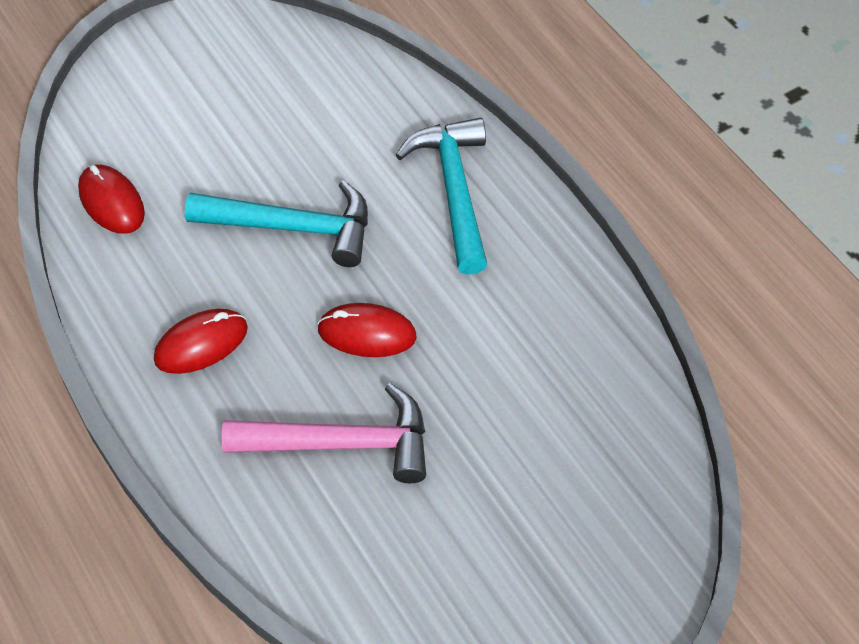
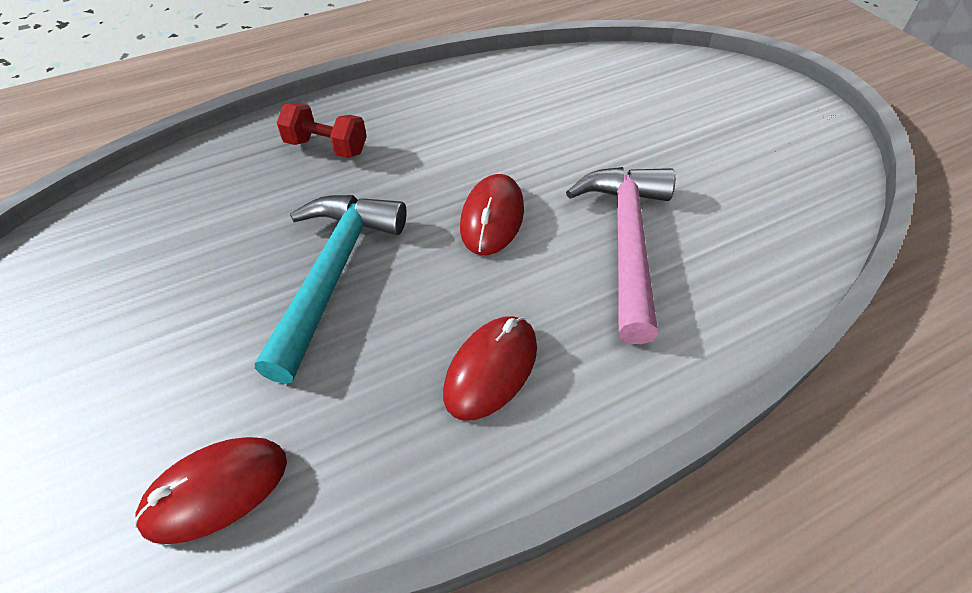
camera: 85 degrees left, 5 degrees down
(201, 344) = (491, 369): red mouse -> red mouse turned 60 degrees clockwise
(454, 191) = (326, 147): turquoise hammer -> red dumbbell

